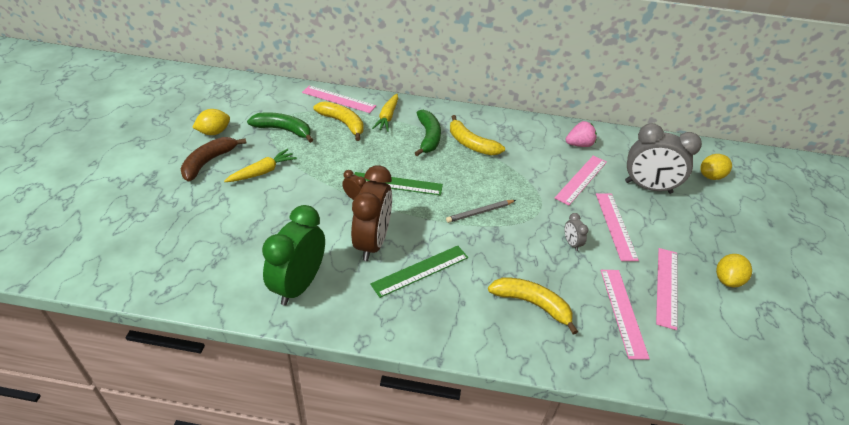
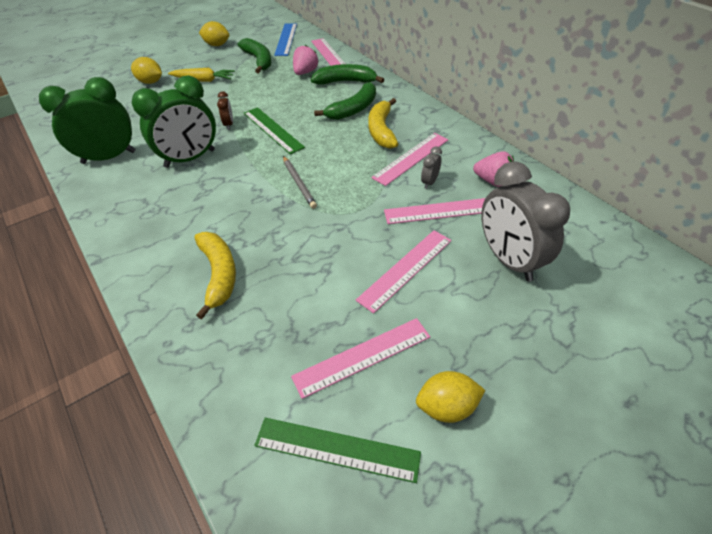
camera: 50 degrees right, 5 degrees up
(208, 162) = (185, 61): brown banana -> none
(275, 99) = (286, 39): none -> blue ruler
(343, 123) = (305, 72): yellow banana -> pink strawberry
(372, 243) = (190, 158): brown clock -> green clock
(387, 117) = (345, 81): yellow carrot -> green banana
(420, 271) = (187, 196): green ruler -> green ruler (337, 449)
(480, 212) = (299, 183): grey pencil -> grey pencil turned 135 degrees counterclockwise
(571, 243) = (334, 254): grey clock -> grey clock (429, 182)
(622, 312) = (280, 341): pink ruler -> pink ruler (411, 158)
(711, 176) = (622, 299): yellow lemon -> yellow lemon (150, 82)

